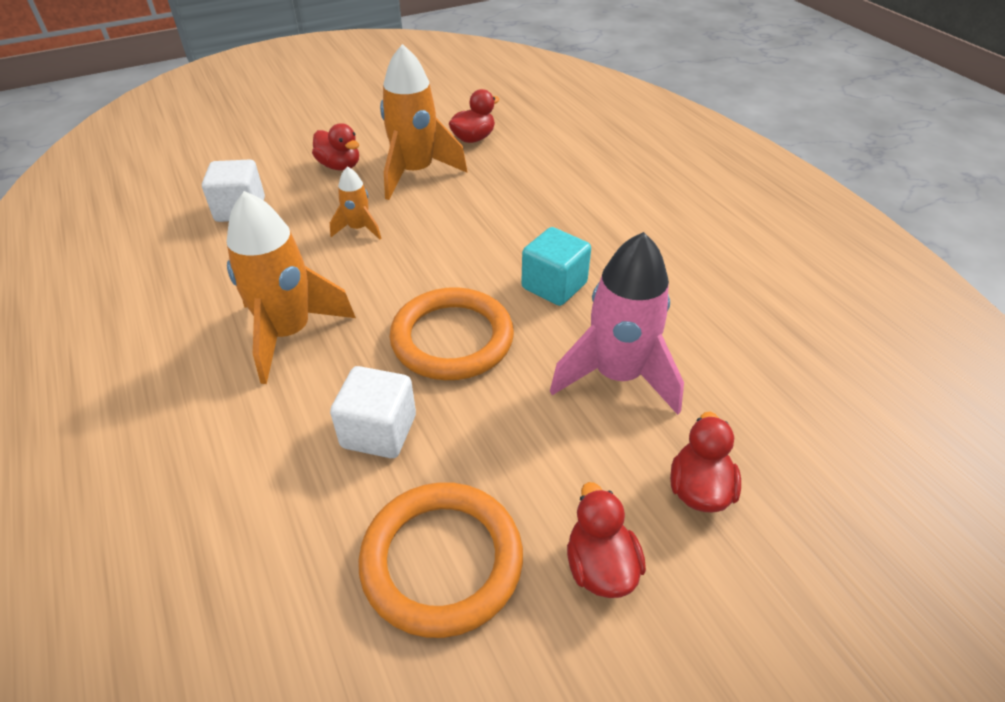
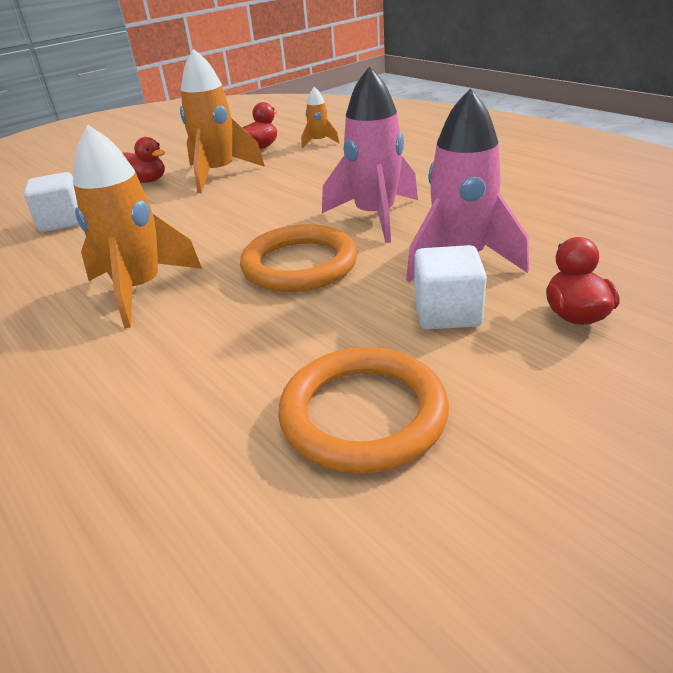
camera: 10 degrees left, 10 degrees down
(358, 229) = (181, 214): orange rocket -> orange rocket (319, 142)
(379, 431) = (257, 337): white cube -> white cube (447, 313)
(554, 285) = (375, 217): turquoise cube -> pink rocket
(600, 566) = (518, 384): red duck -> none

